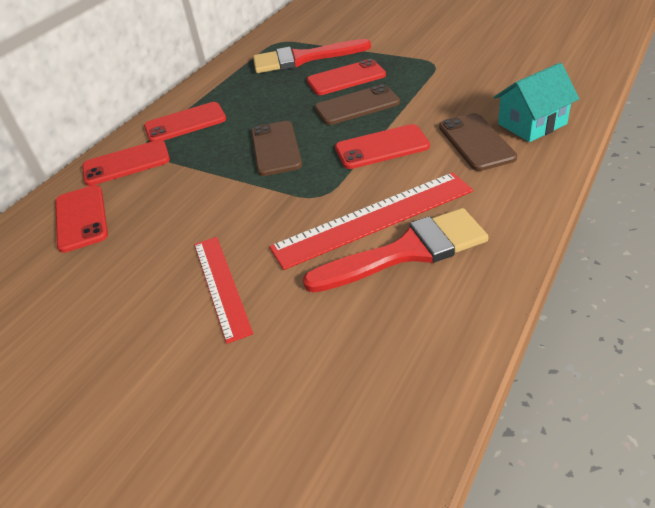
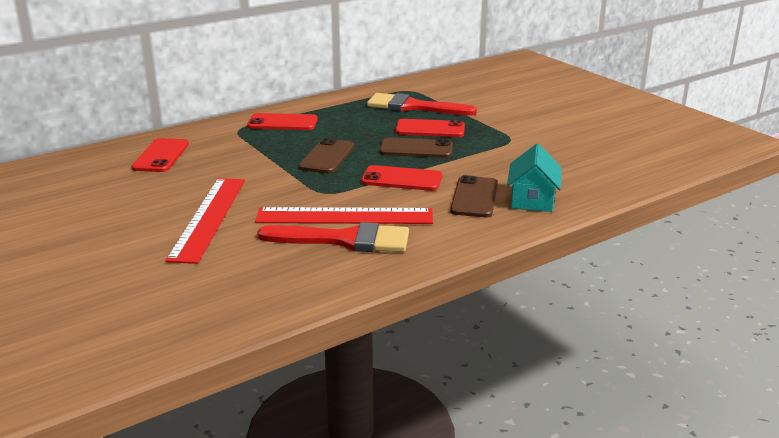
camera: 20 degrees right, 15 degrees down
(126, 163) = (219, 134): red phone -> none
(221, 285) = (209, 218): red ruler -> red ruler, size x1.54
(532, 124) = (532, 200): turquoise house -> turquoise house turned 75 degrees counterclockwise

